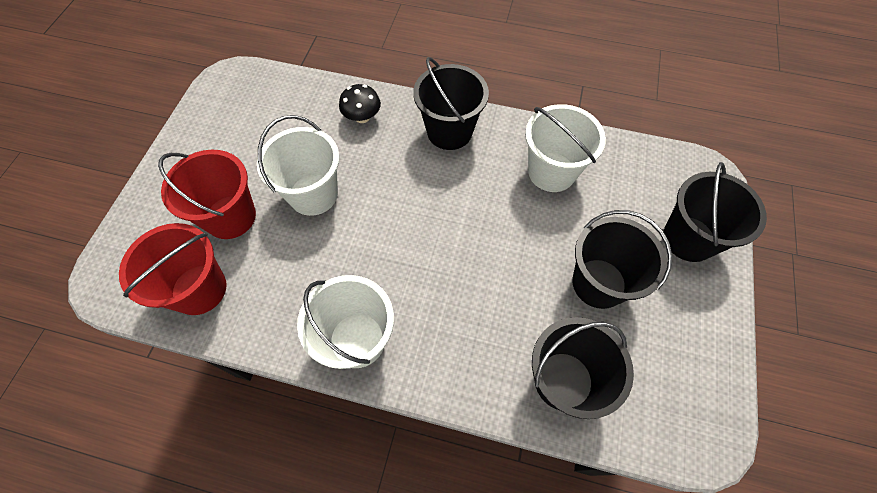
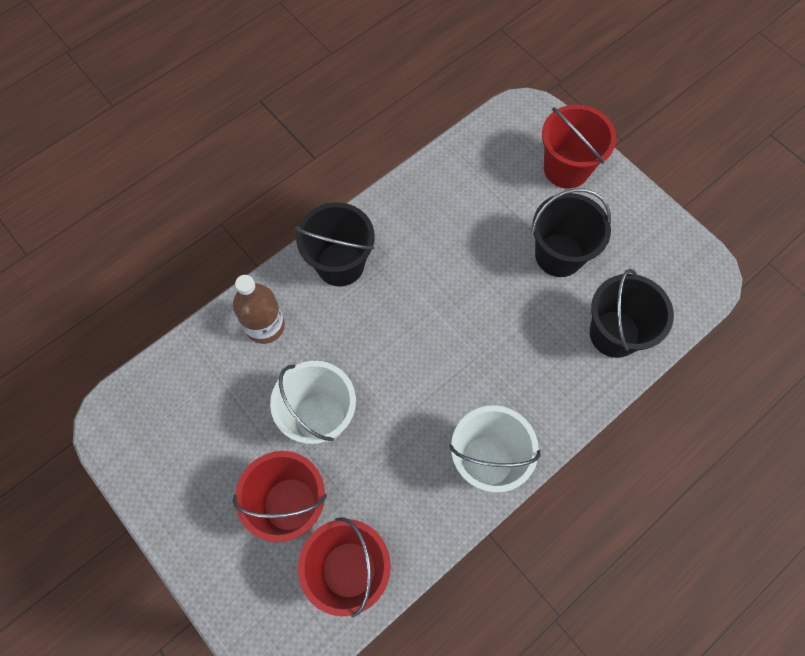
camera: 55 degrees left, 5 degrees up
(362, 117) = (265, 326): black mushroom -> brown bottle
(551, 172) = (441, 216): white bucket -> none
(688, 238) = (566, 168): black bucket -> red bucket

